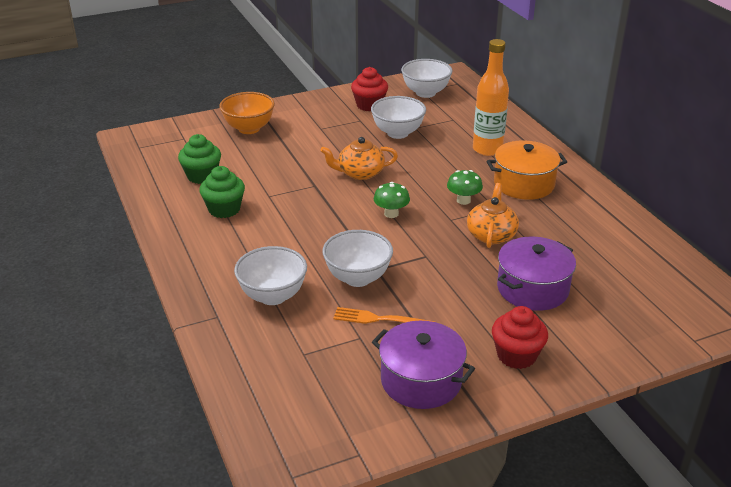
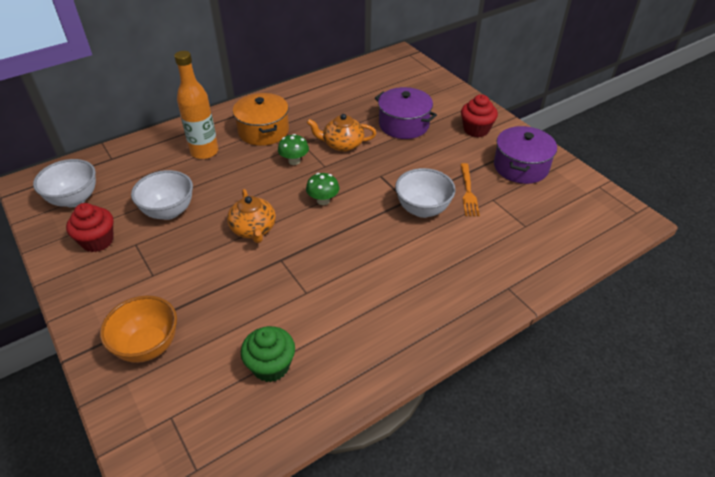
camera: 100 degrees left, 10 degrees up
(224, 209) = (339, 325): green cupcake -> none
(273, 296) = (466, 257): white bowl -> none

